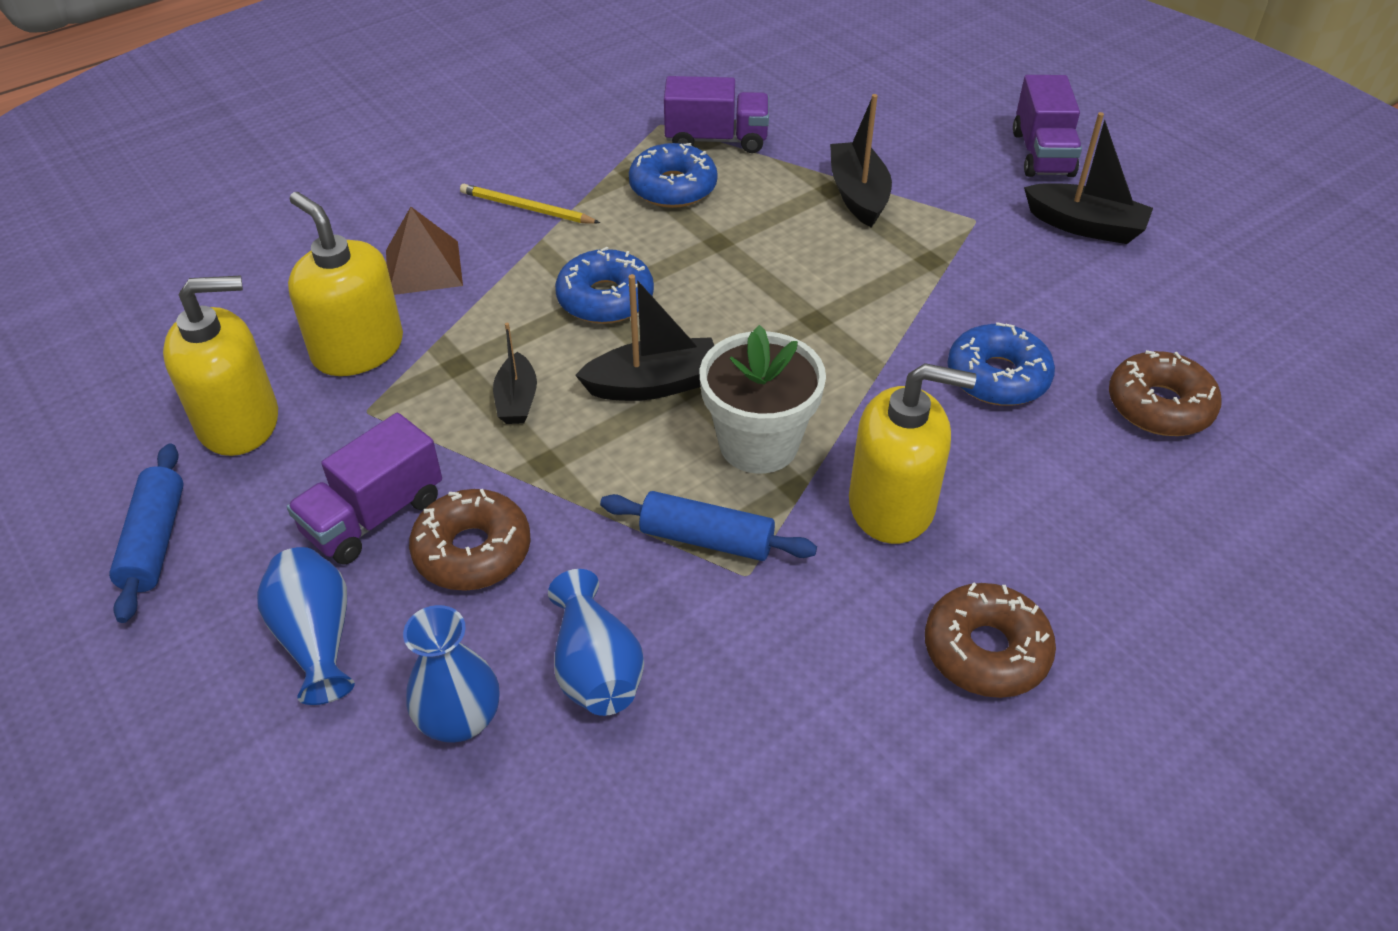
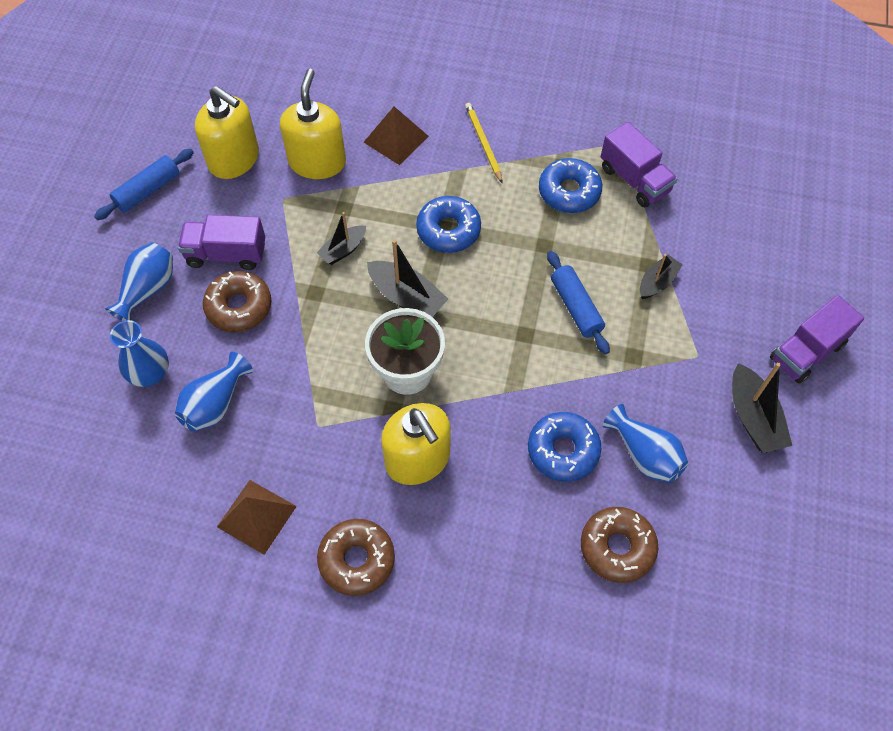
camera: 50 degrees right, 15 degrees up
(706, 539) = (325, 393): blue rolling pin -> blue rolling pin (575, 307)
(823, 726) = (256, 516): none -> brown pyramid
(858, 195) = (657, 282): black boat -> black boat, size x0.64
(1060, 320) = (644, 454): none -> blue vase

